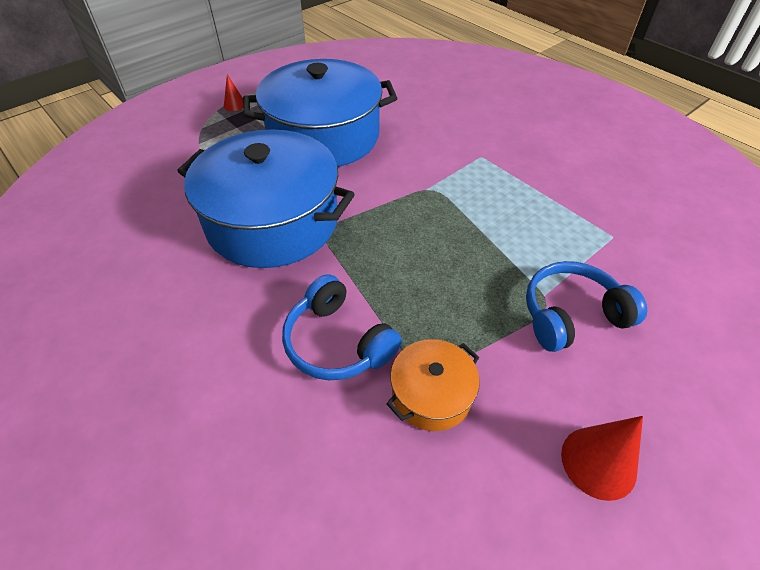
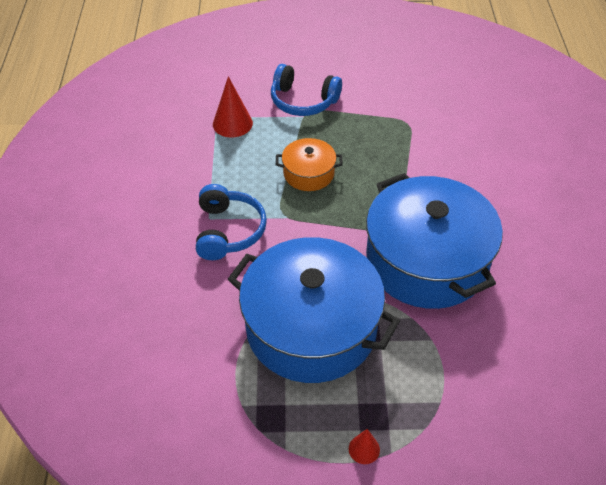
camera: 140 degrees left, 0 degrees up
(337, 342) = (443, 159): blue headphones -> blue headphones (228, 231)
(431, 394) = (415, 113): orange pot -> orange pot (308, 173)
(598, 462) = (369, 59): red cone -> red cone (232, 123)

